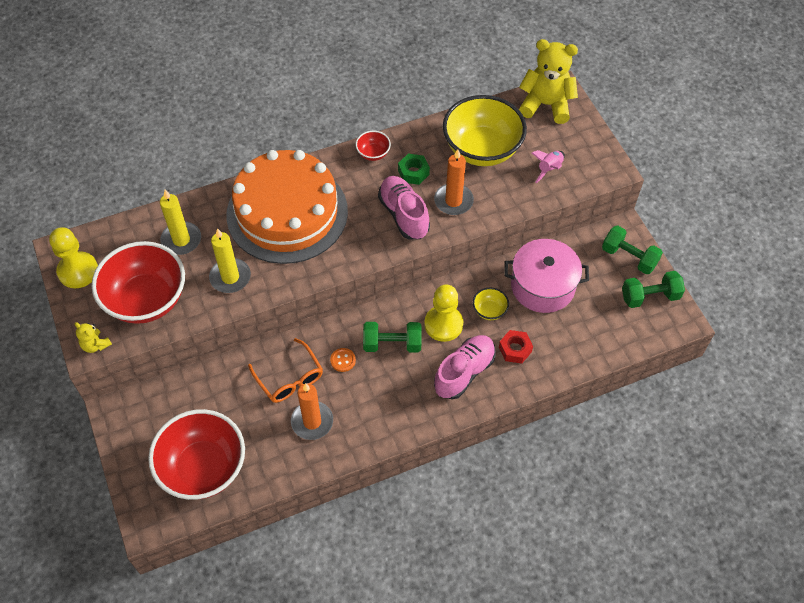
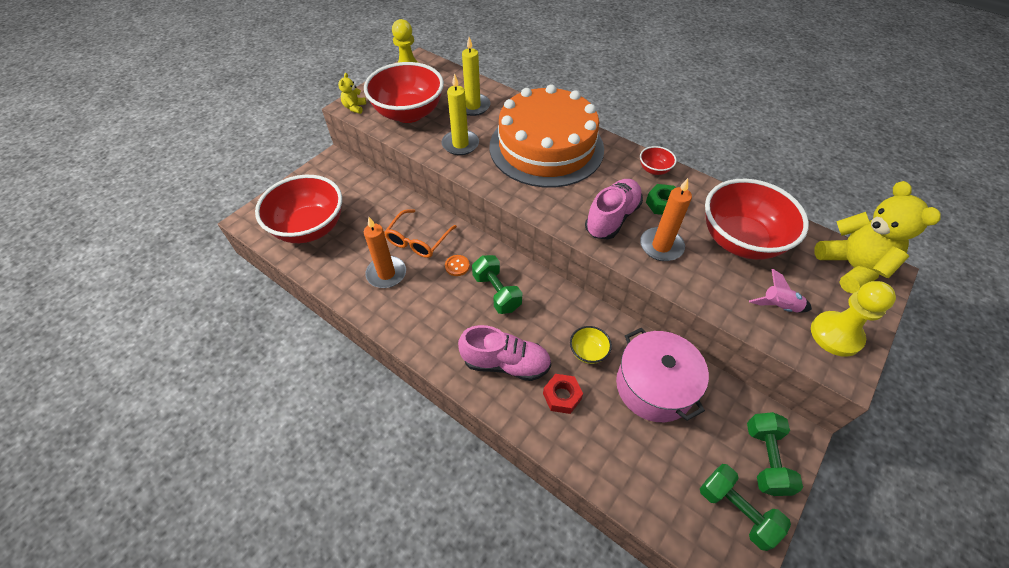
camera: 60 degrees right, 5 degrees down
(443, 324) = (545, 321): yellow pawn -> yellow pawn (836, 335)
(482, 149) = (740, 240): yellow bowl -> red bowl

